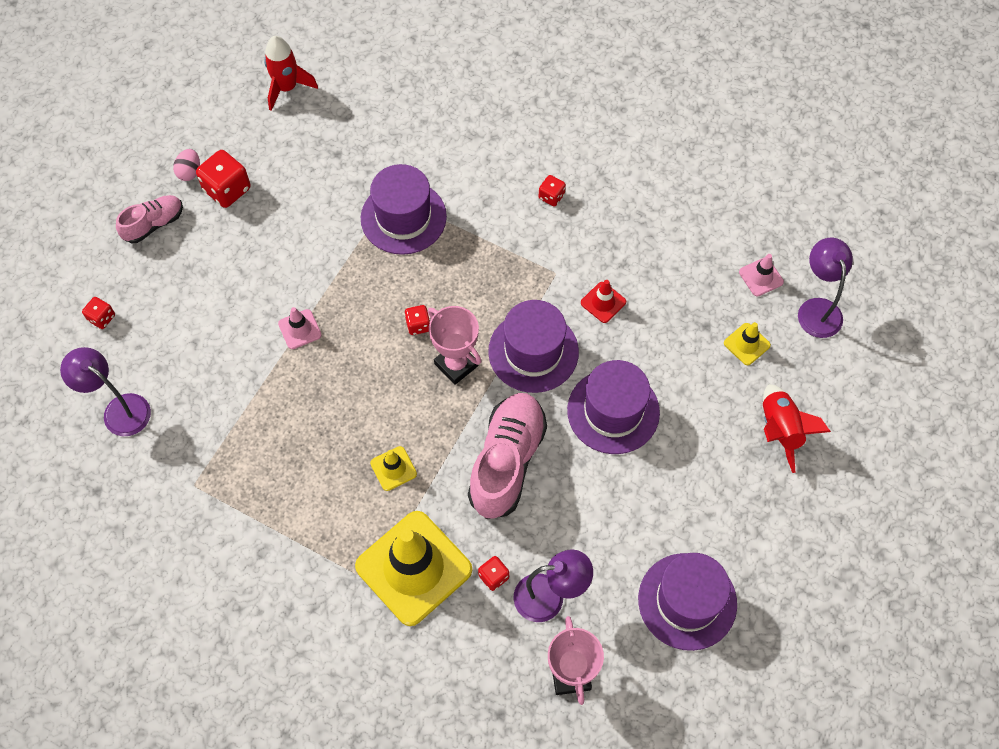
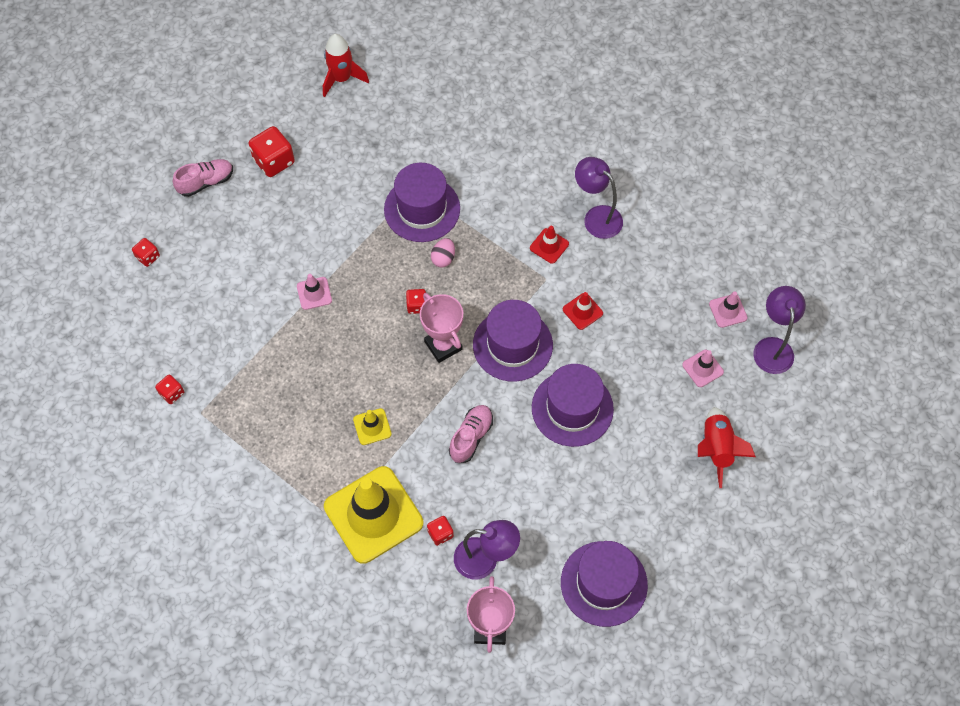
camera: 10 degrees right, 0 degrees up
(119, 409) = (149, 338): purple lamp -> purple lamp (596, 217)
(189, 172) = (244, 141): pink egg -> pink egg (443, 258)
(507, 462) = (471, 437): pink shoe -> pink shoe, size x0.56
(551, 196) = (555, 210): red dice -> red dice (172, 393)
(552, 236) = (549, 246): none -> red traffic cone
(746, 344) = (702, 368): yellow traffic cone -> pink traffic cone

